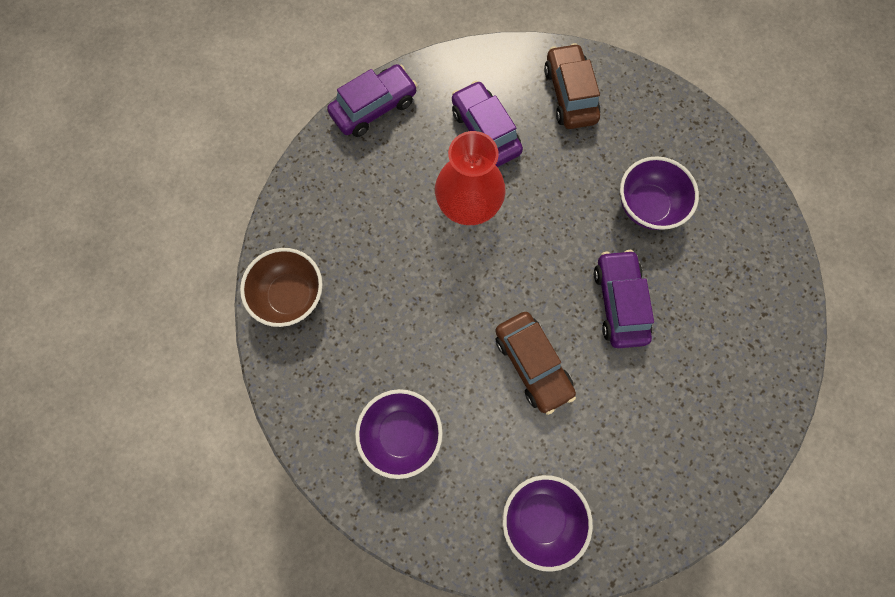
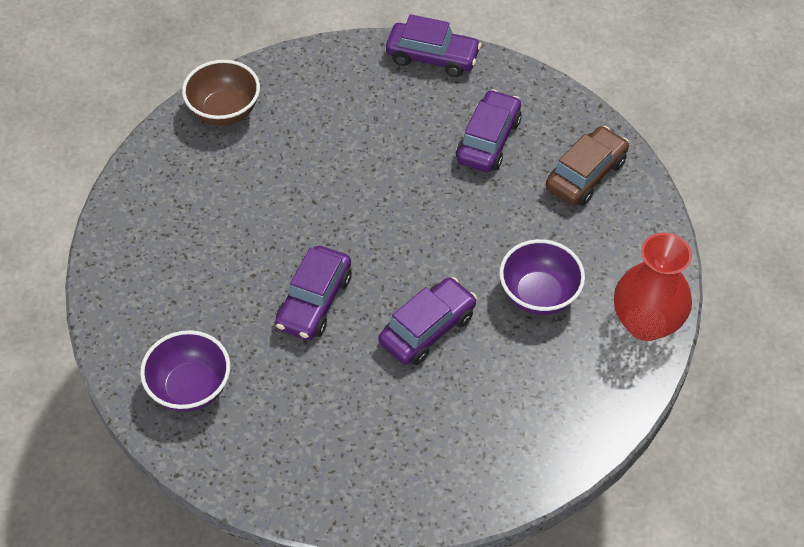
camera: 50 degrees right, 20 degrees down
(401, 433) = (177, 251): purple bowl -> none
(468, 206) = (410, 171): red vase -> red vase (645, 323)
(532, 363) = (314, 301): brown car -> purple car

